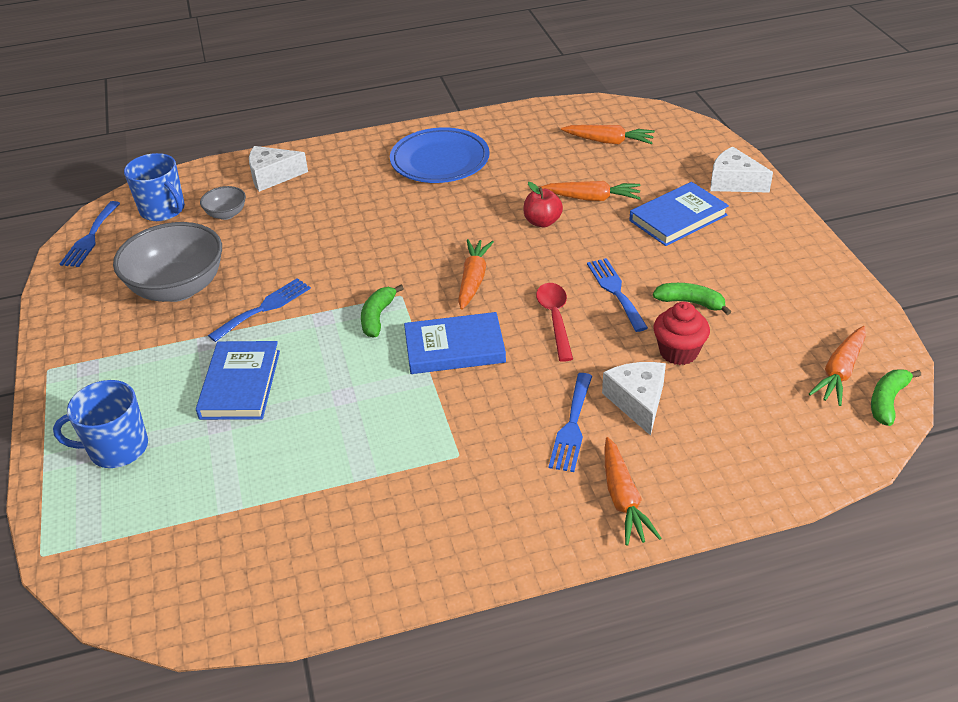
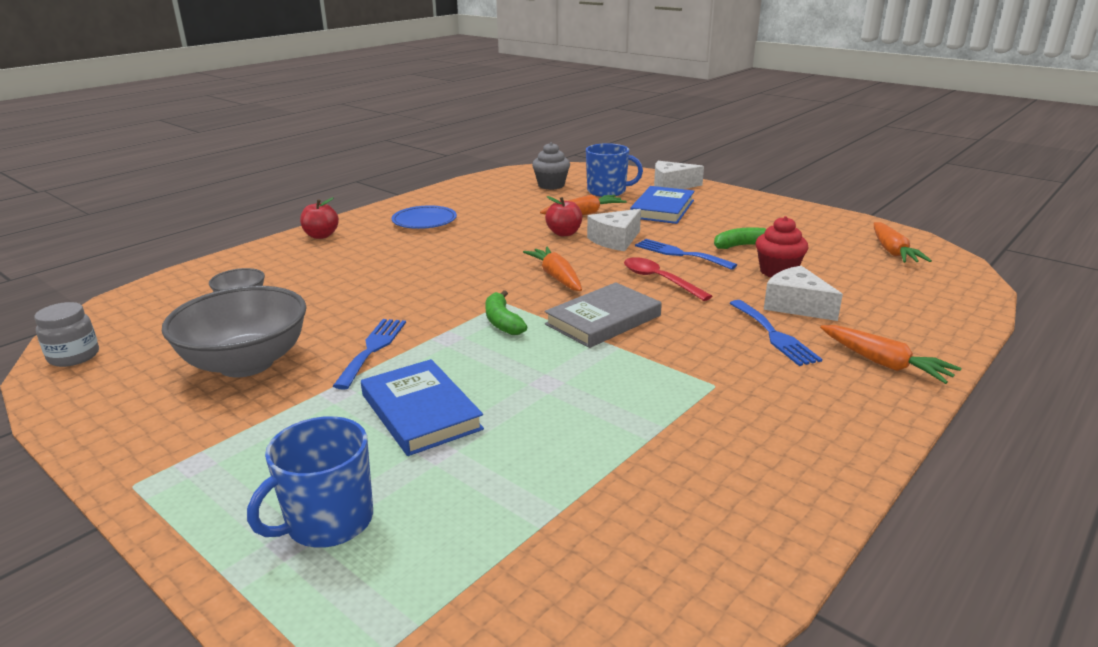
camera: 35 degrees left, 15 degrees down
(90, 237) = (74, 356): blue fork -> grey jar
(163, 210) = (155, 313): blue mug -> blue mug (607, 191)
(272, 176) = (263, 264): white cheese -> white cheese (615, 240)
(342, 153) = (321, 236): none -> red apple
(440, 161) = (424, 221): blue plate -> blue plate, size x0.66
(454, 348) = (603, 320): blue book -> grey book
(609, 141) = (551, 185): orange carrot -> grey cupcake
(887, 401) = (943, 256): green banana -> none

